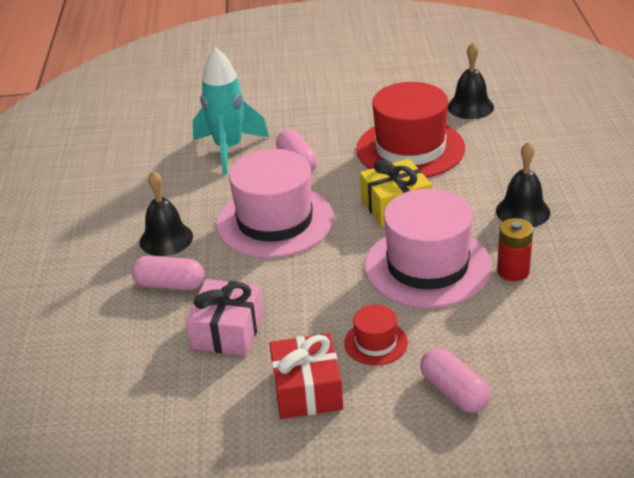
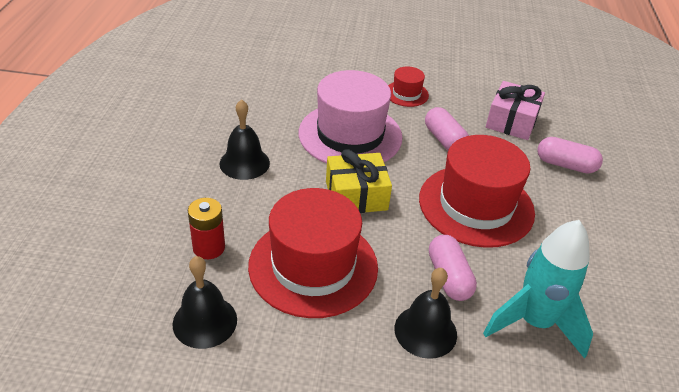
camera: 175 degrees left, 5 degrees up
(166, 239) = (581, 210): black bell -> black bell (425, 331)
(275, 221) = (476, 205): pink hat -> red hat
(307, 390) = (456, 79): red gift -> none
(454, 392) = (366, 61): pink capsule -> pink capsule (444, 140)
(513, 271) = (286, 117): red battery -> red battery (209, 248)

